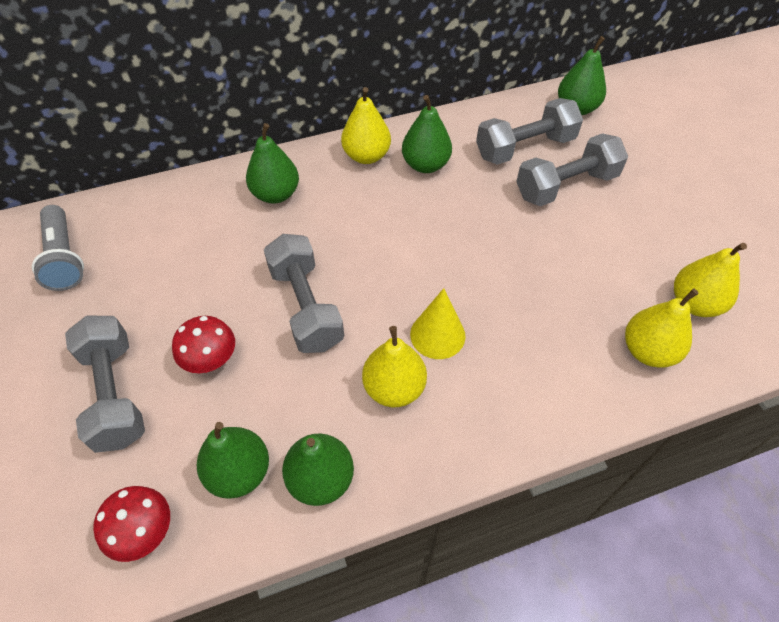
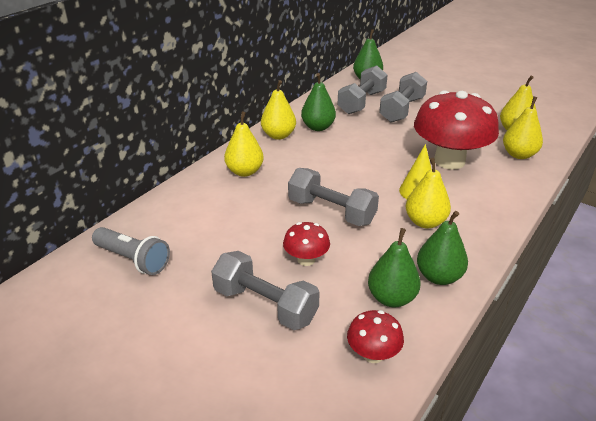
camera: 35 degrees left, 20 degrees down
(276, 194) = (244, 171): green pear -> yellow pear
(534, 307) = (449, 161): none -> red mushroom

